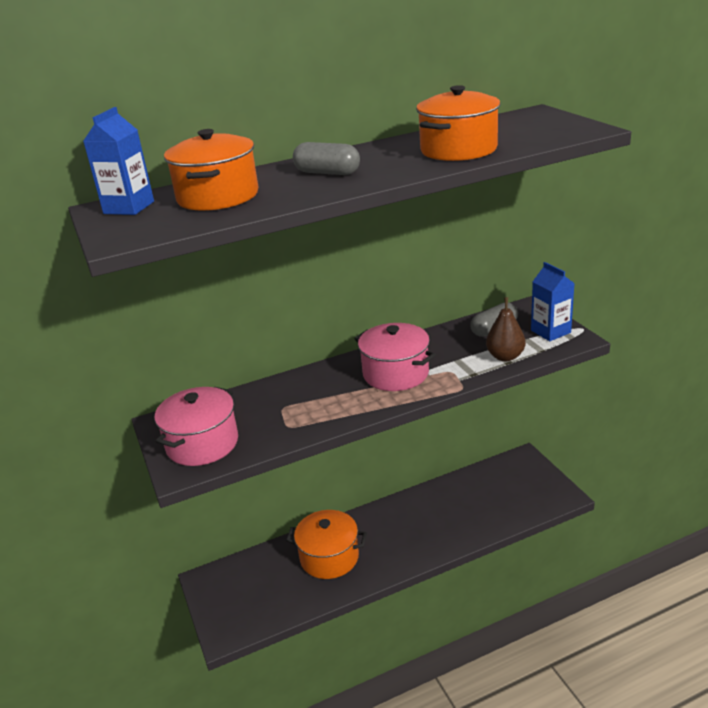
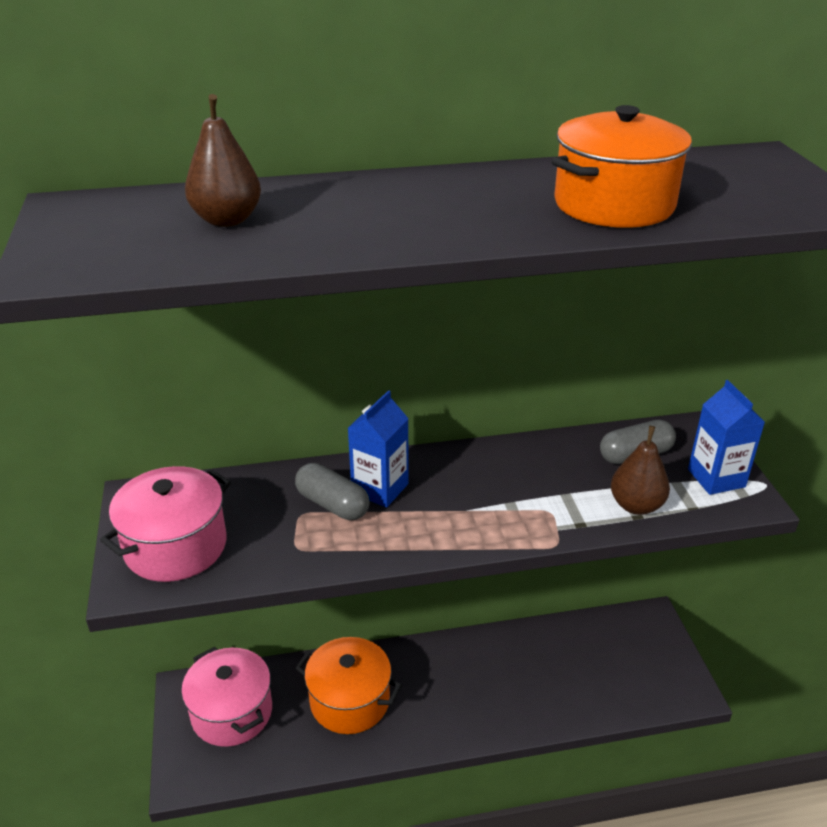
camera: 10 degrees right, 5 degrees up
(129, 207) = (99, 213): blue carton -> blue carton (380, 488)
(218, 197) = (227, 220): orange pot -> brown pear
(327, 173) = (401, 208): grey capsule -> grey capsule (332, 504)
(395, 374) = (472, 496): pink pot -> pink pot (232, 712)

